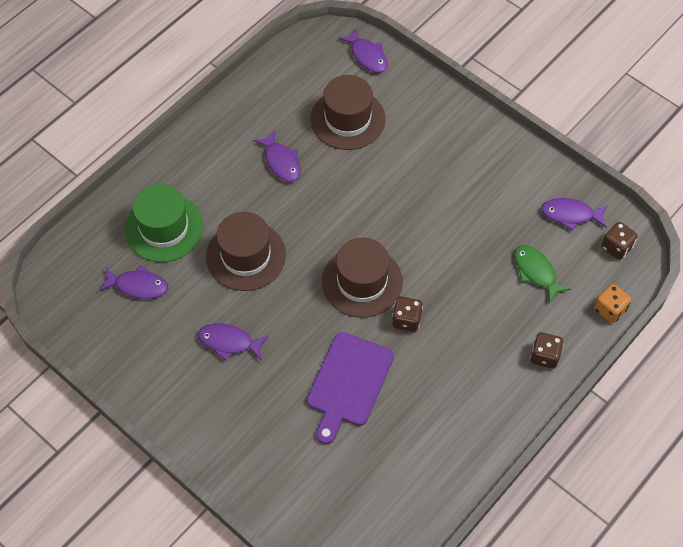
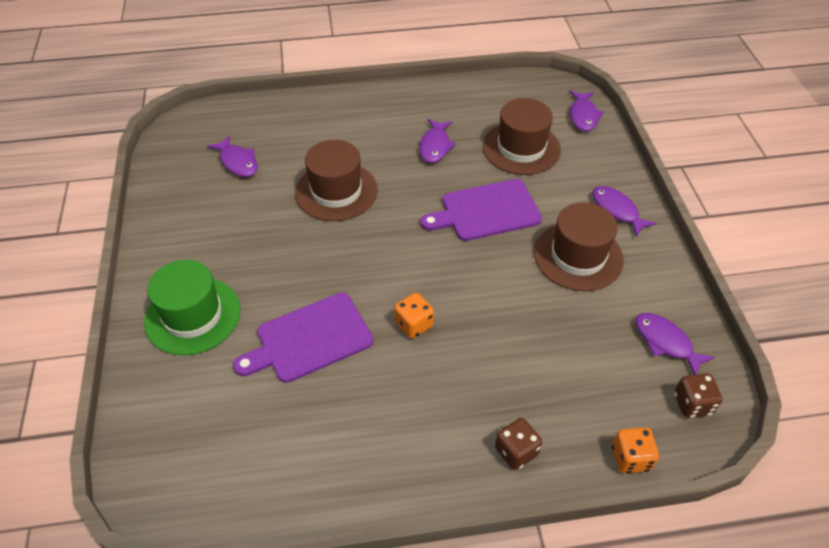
camera: 40 degrees right, 10 degrees down
(164, 228) = (299, 137): green hat -> green hat (193, 315)
(229, 342) = (254, 241): purple fish -> purple fish (616, 210)
(362, 281) = (407, 269): brown hat -> brown hat (578, 256)
(372, 194) = (486, 211): none -> purple cutting board
(406, 320) = (414, 324): brown dice -> orange dice
(536, 271) = (581, 368): green fish -> none

